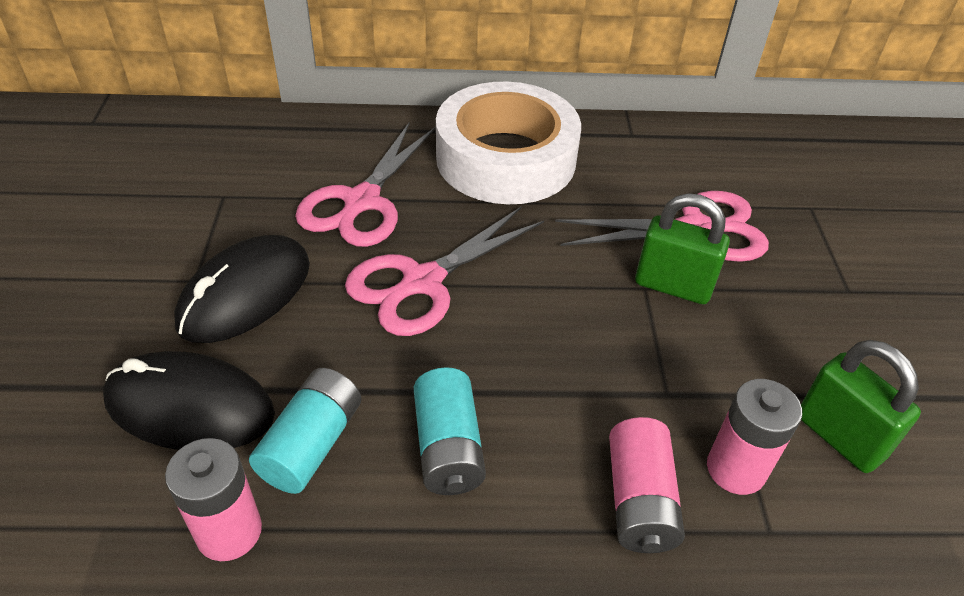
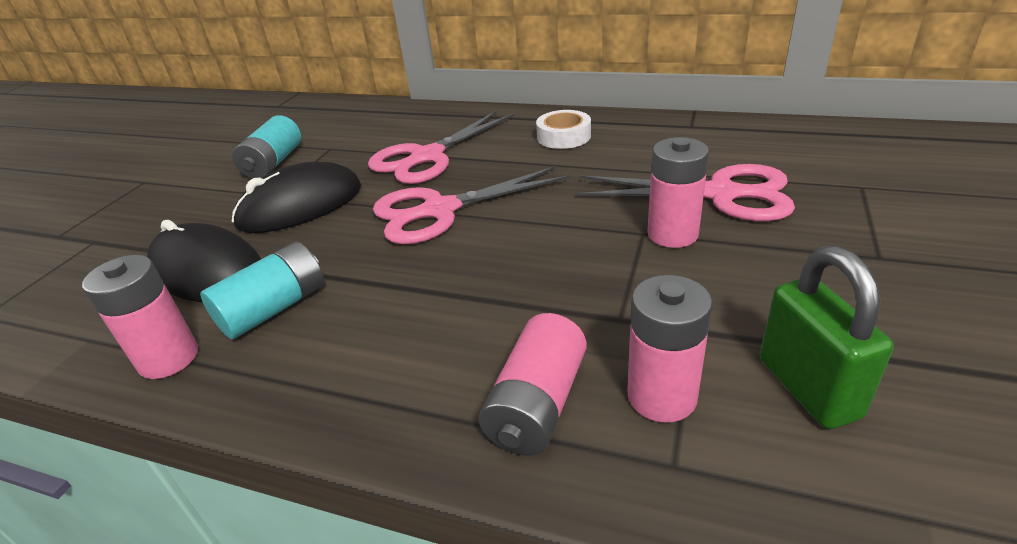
camera: 25 degrees right, 10 degrees down
(448, 447) = (382, 328): turquoise battery -> turquoise battery (273, 163)
(506, 159) = (563, 136): white tape -> white tape, size x0.43
(673, 286) = (672, 234): green padlock -> pink battery

